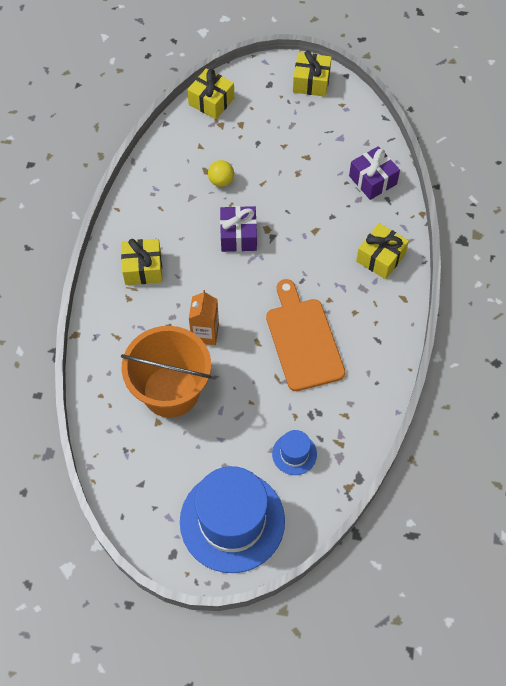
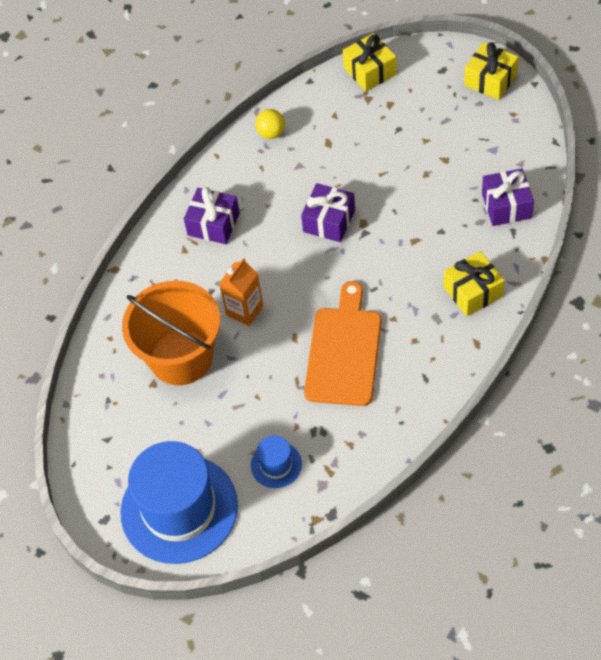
camera: 30 degrees right, 5 degrees down
(143, 268) = (213, 224): yellow gift -> purple gift
(221, 181) = (339, 158): yellow ball -> yellow ball (271, 133)

